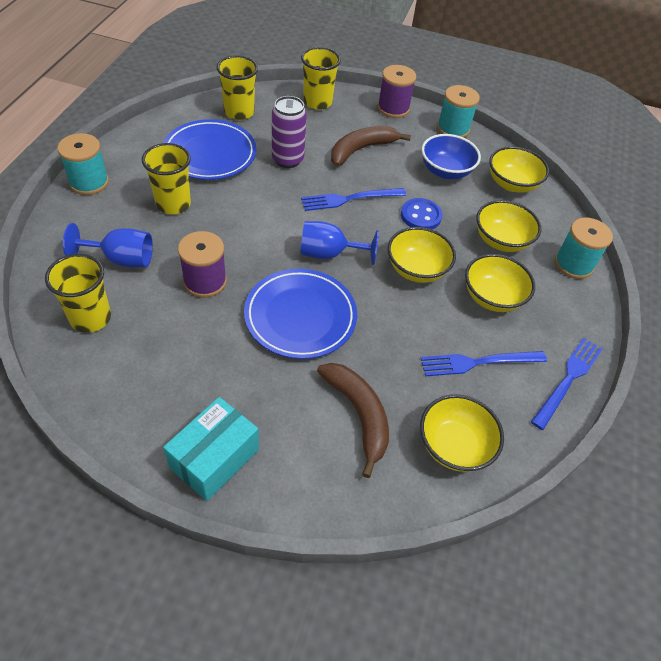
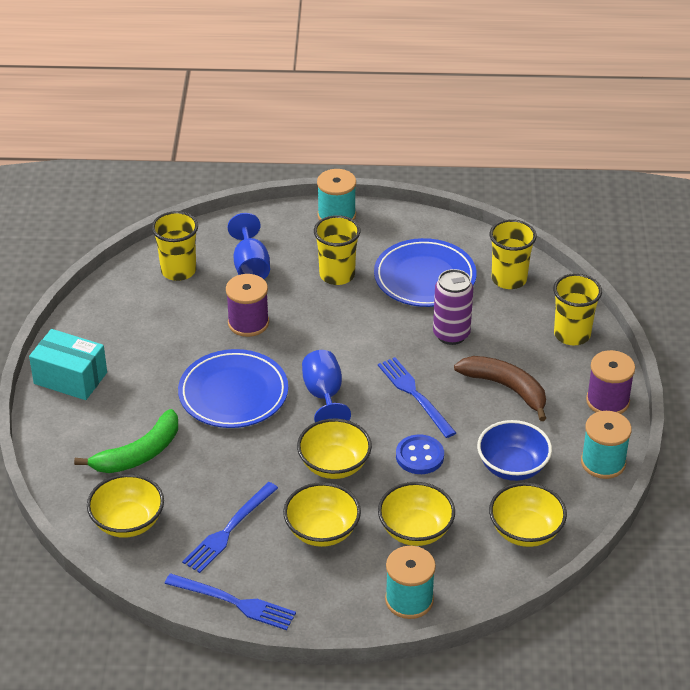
camera: 80 degrees right, 10 degrees down
(359, 415) = (138, 454): brown banana -> green banana
(479, 362) = (229, 529): blue fork -> blue fork turned 120 degrees counterclockwise

